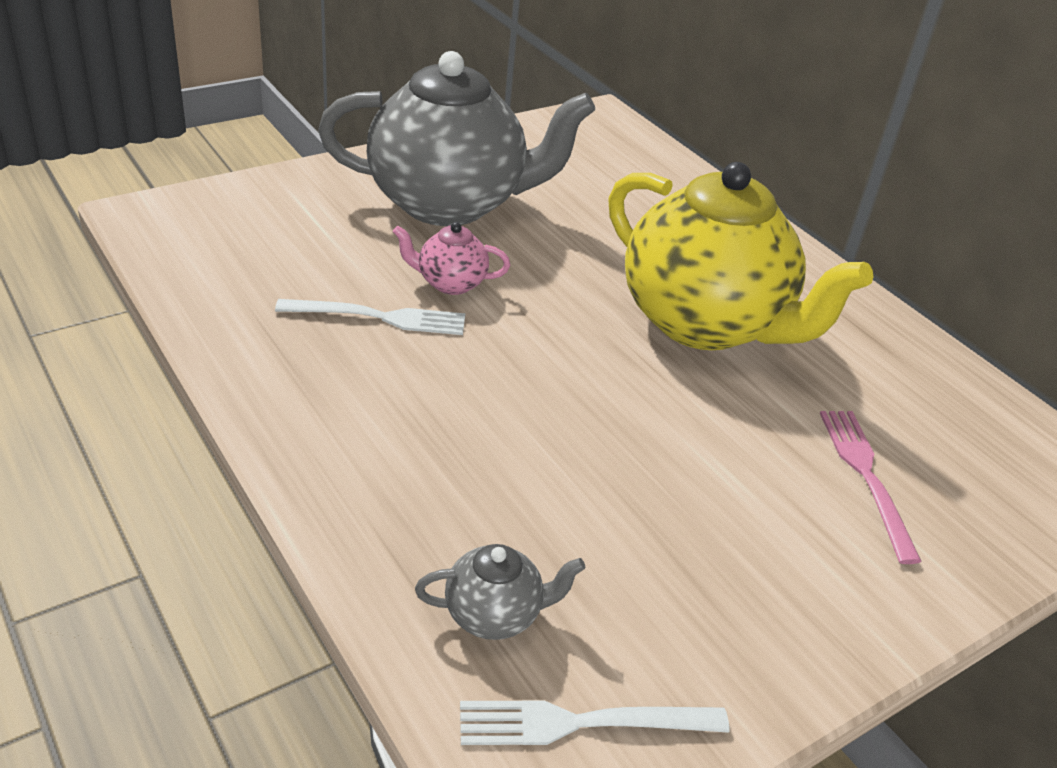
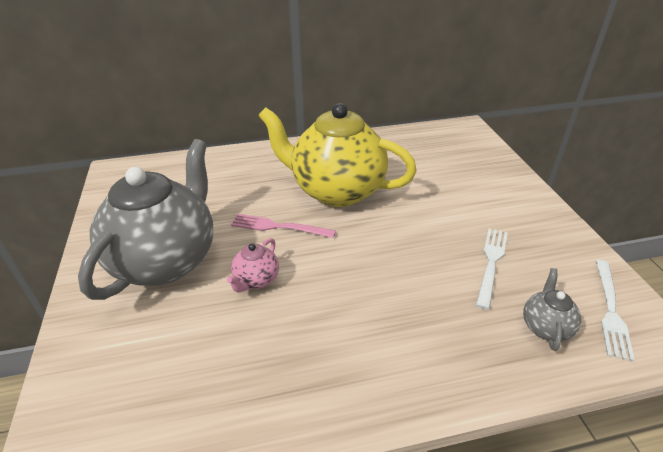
camera: 65 degrees left, 0 degrees up
(379, 317) = (278, 324): white fork -> white fork (491, 263)
(706, 323) = (336, 190): yellow teapot -> yellow teapot turned 135 degrees counterclockwise
(866, 476) = (455, 178): pink fork -> pink fork (278, 227)

